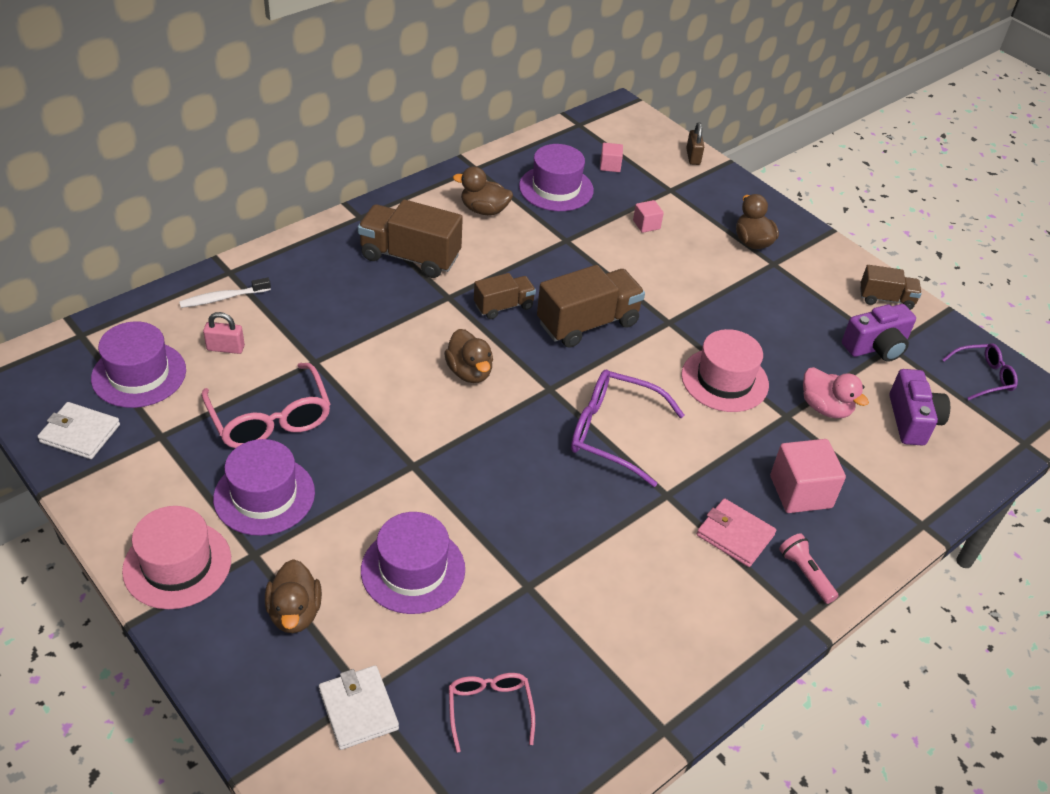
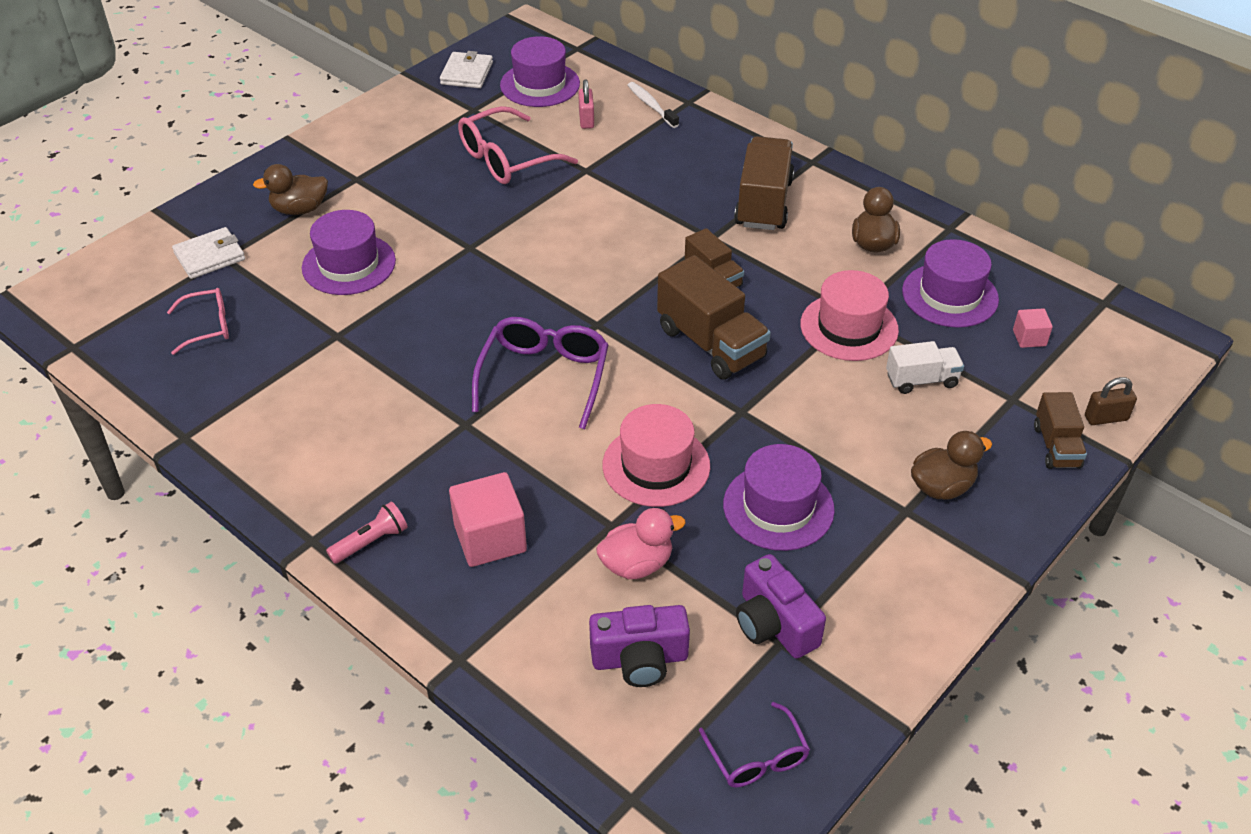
camera: 85 degrees right, 0 degrees up
(177, 564) = (342, 145): pink hat -> pink hat (849, 327)
(264, 495) = (418, 172): purple hat -> purple hat (778, 507)
(469, 372) = (603, 266): brown duck -> none
(646, 225) = (921, 380): pink cube -> white truck
(735, 535) = (417, 481): pink wallet -> none
(825, 408) = (637, 564): pink duck -> pink duck turned 150 degrees counterclockwise
(886, 299) = (886, 641): brown truck -> brown truck (1056, 446)

